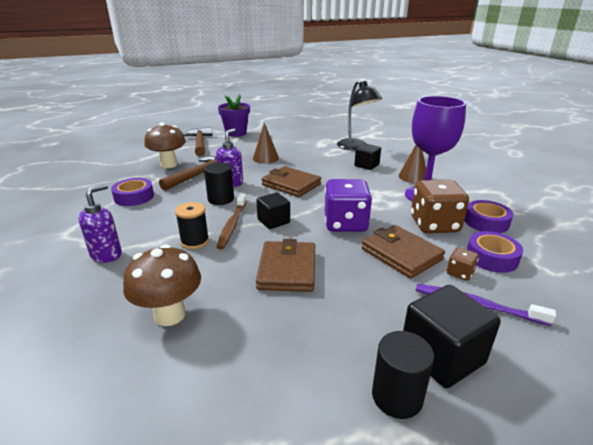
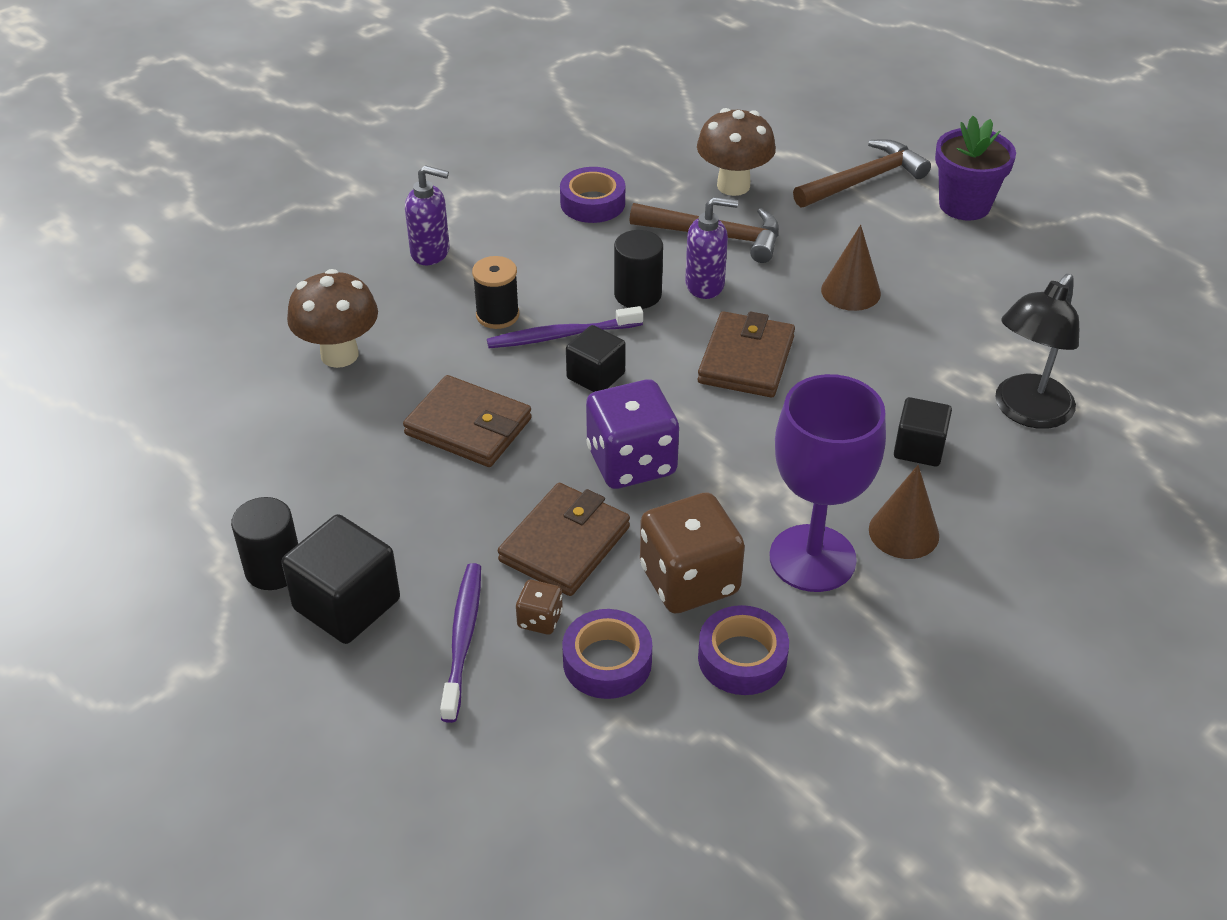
camera: 70 degrees right, 15 degrees up
(232, 225) = (561, 335): brown toothbrush -> purple toothbrush
(287, 269) = (468, 427): brown wallet -> brown wallet turned 45 degrees clockwise

